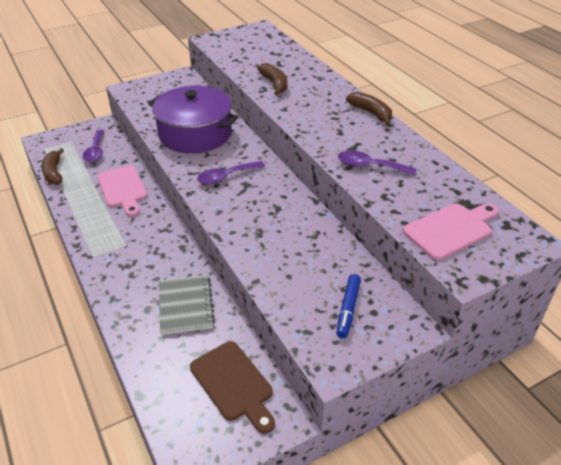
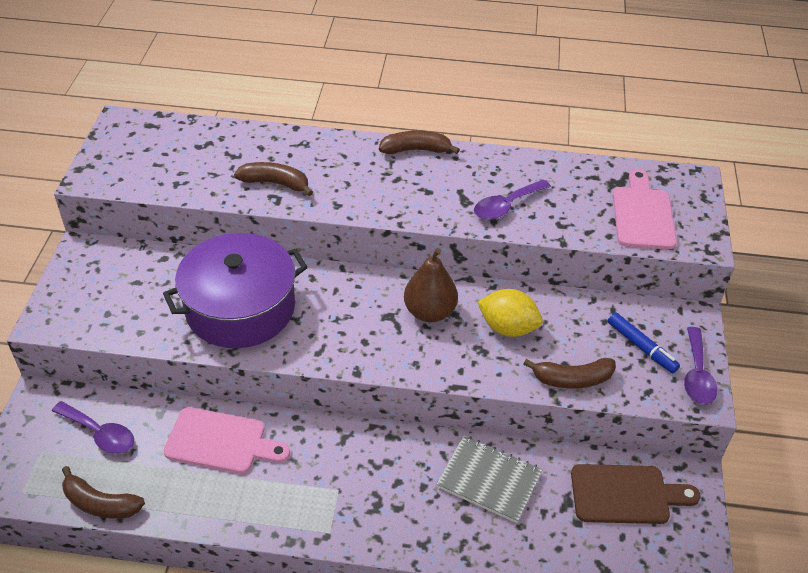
camera: 55 degrees left, 5 degrees up
(226, 177) = (358, 325): purple spoon -> purple spoon (697, 375)
(267, 198) = (429, 312): none -> brown pear
(277, 285) = (572, 379): none -> brown banana
(291, 235) = (507, 327): none -> yellow lemon

